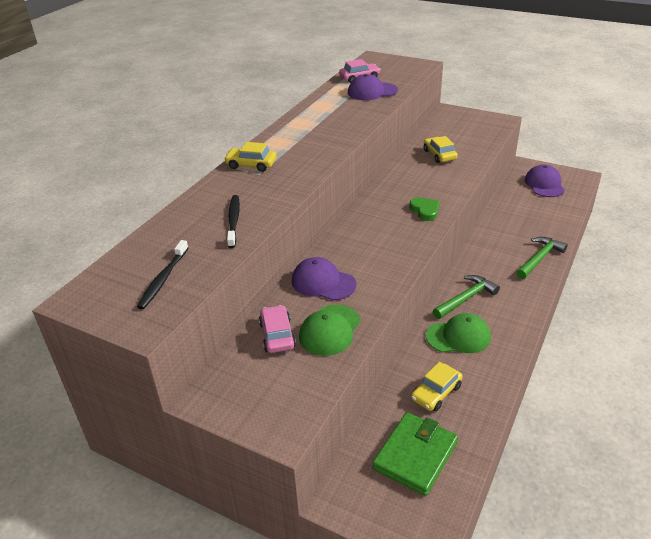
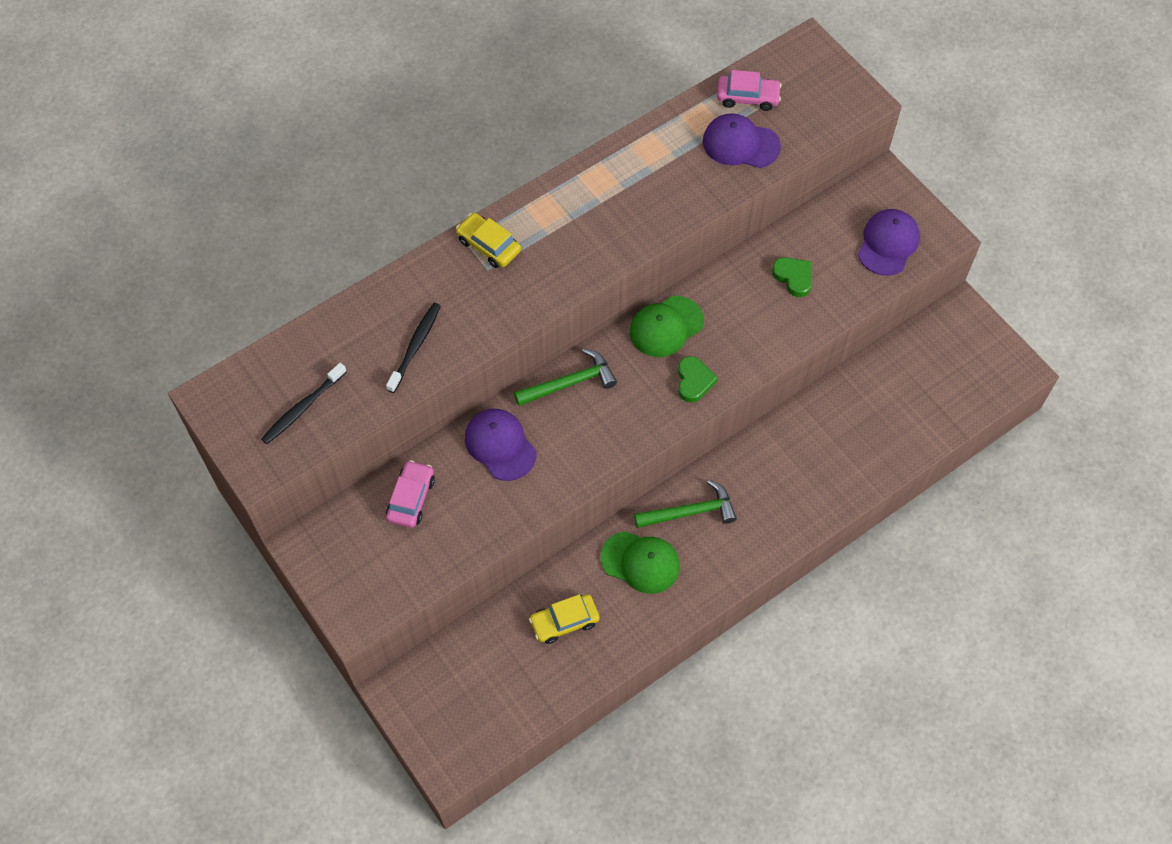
camera: 25 degrees right, 25 degrees up
(330, 330) = (466, 518): green cap -> green cap (666, 326)
(415, 455) = (495, 681): green wallet -> none
(439, 155) = (793, 277): yellow car -> green heart
(539, 258) = (829, 493): green hammer -> green hammer (570, 383)
(544, 184) = (953, 362): purple cap -> purple cap (888, 243)

